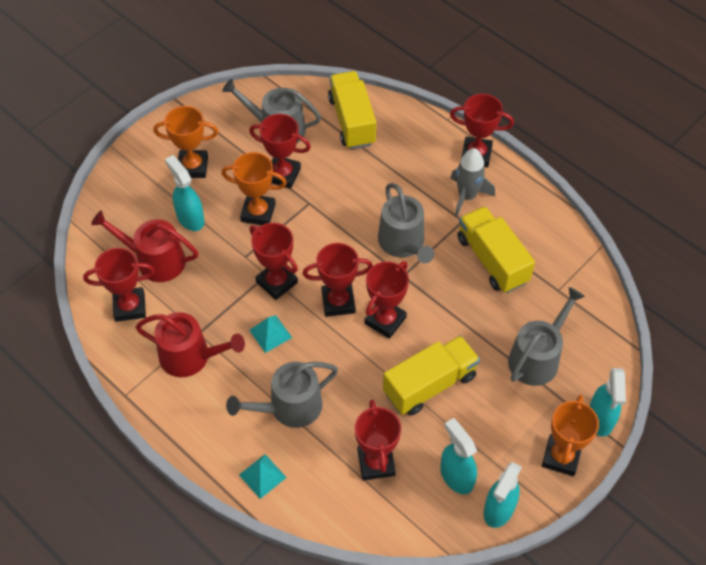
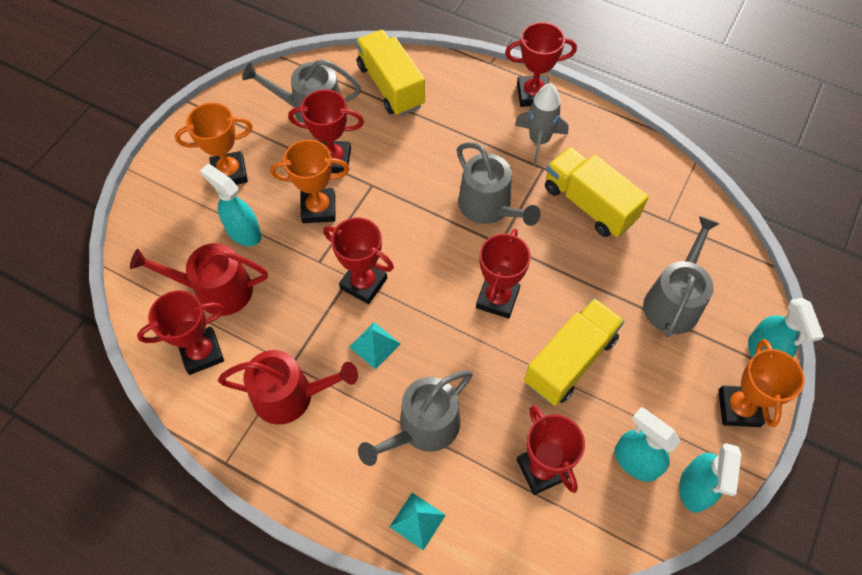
camera: 15 degrees left, 5 degrees up
(338, 302) = (439, 290): red trophy -> none

